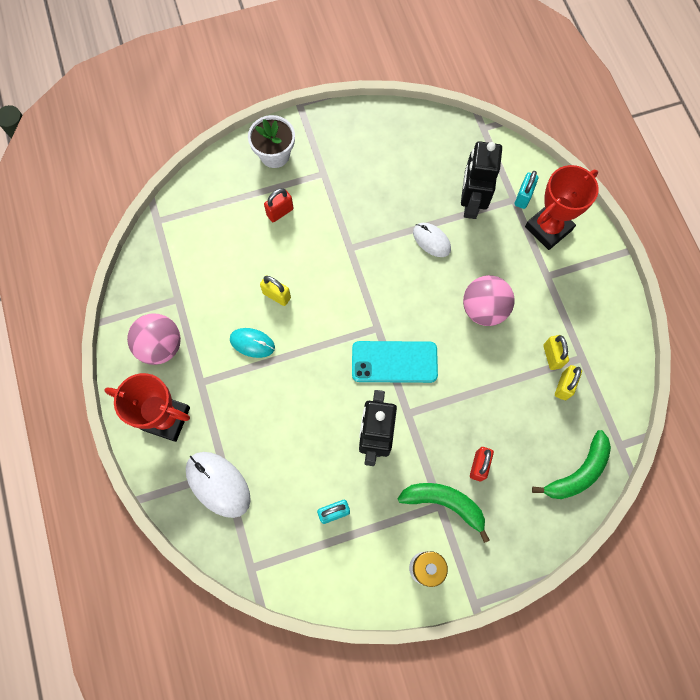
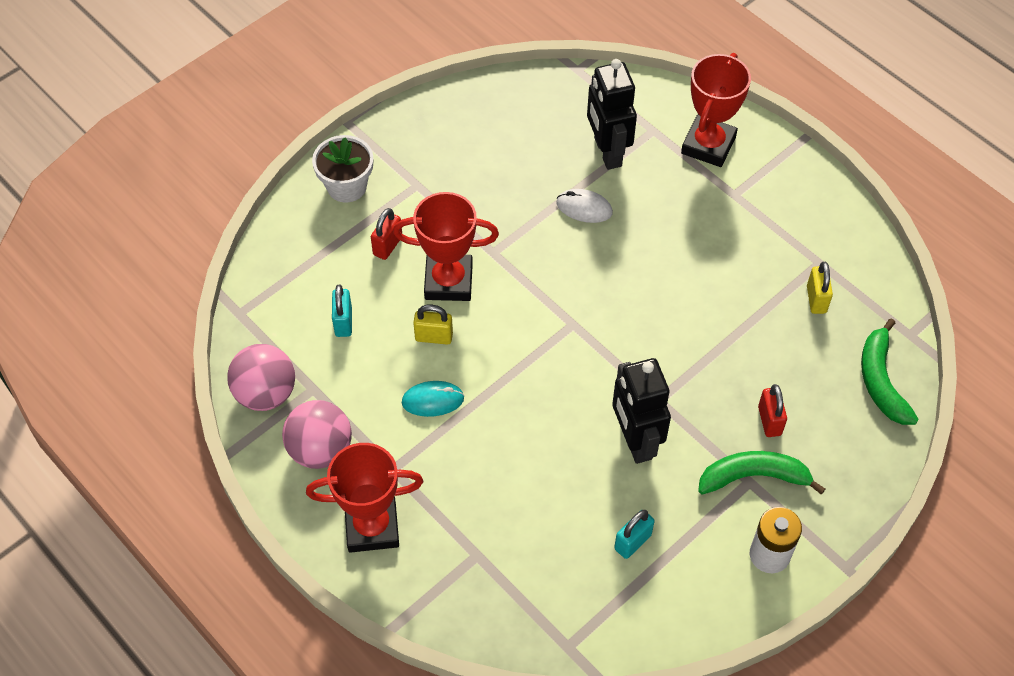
camera: 25 degrees left, 15 degrees down
(218, 484) = (477, 572): white mouse -> none
(308, 257) = (448, 281): none -> red trophy
(394, 362) = (613, 352): turquoise phone -> none
(484, 309) = (683, 256): pink ball -> pink ball (266, 393)
(523, 197) = (662, 124): turquoise padlock -> turquoise padlock (343, 322)
(552, 356) = (786, 274): yellow padlock -> none
(578, 472) = (881, 381): green banana -> green banana turned 150 degrees clockwise

